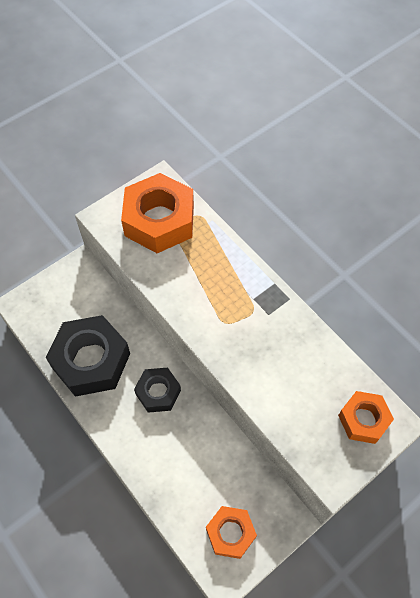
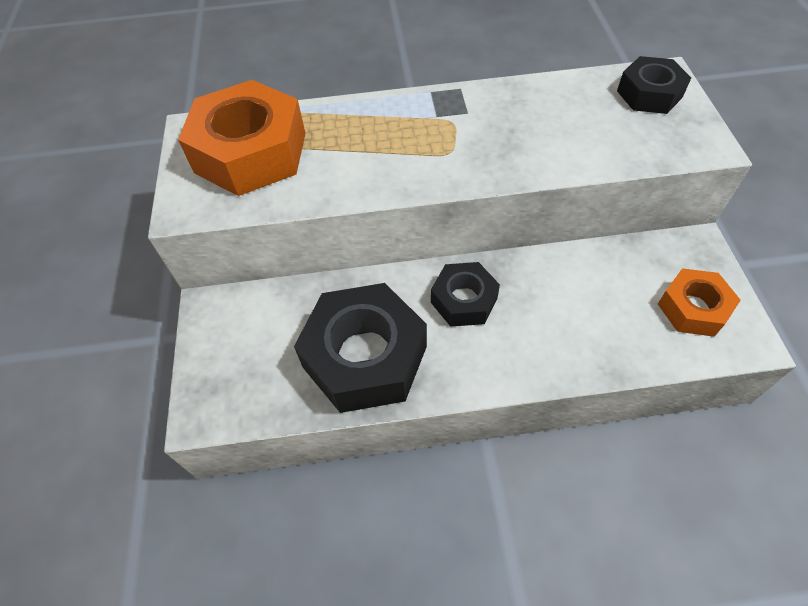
camera: 55 degrees left, 5 degrees down
(363, 420) = (649, 94): orange nut -> black nut

